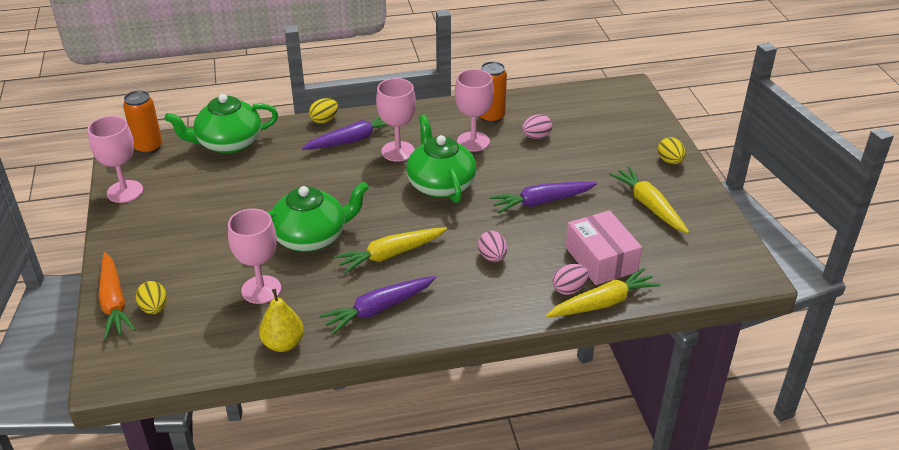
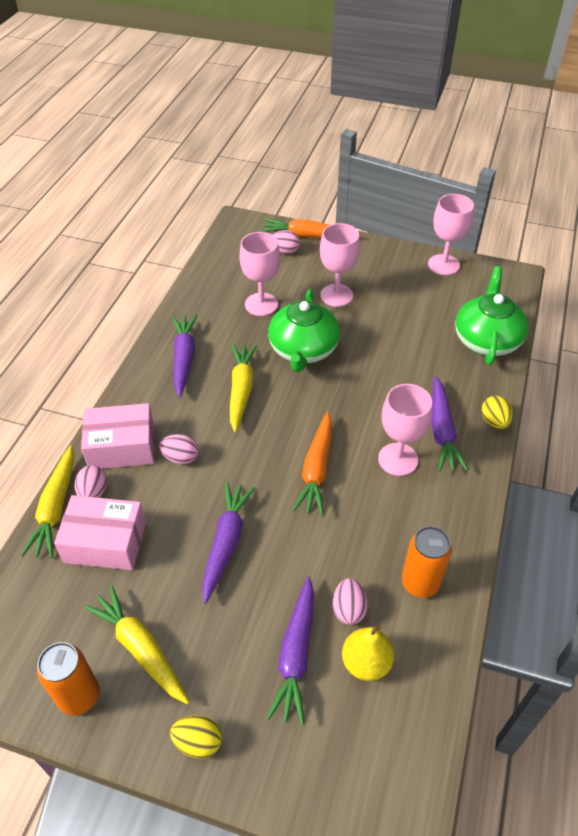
camera: 120 degrees right, 10 degrees up
(148, 147) = (507, 290): orange can -> orange can (79, 696)
(154, 308) = (285, 251): yellow egg -> pink egg
(283, 344) = (195, 299): yellow pear -> yellow pear (366, 663)
(440, 184) = (316, 469): green teapot -> orange carrot
(473, 142) = (376, 536): pink goblet -> pink goblet (336, 295)
(513, 297) = (122, 447): none -> pink box
(585, 146) = (296, 654): none -> purple carrot
(649, 206) = (140, 648): yellow carrot -> yellow carrot turned 135 degrees counterclockwise

